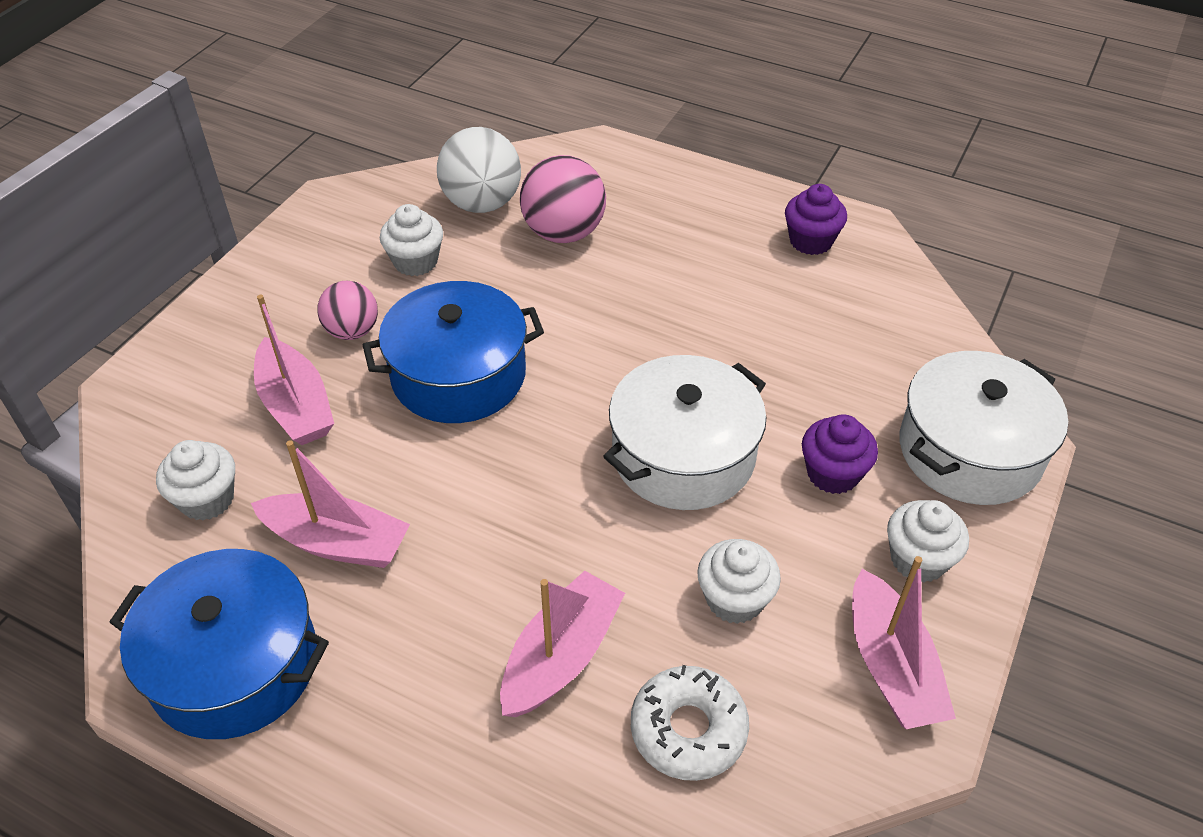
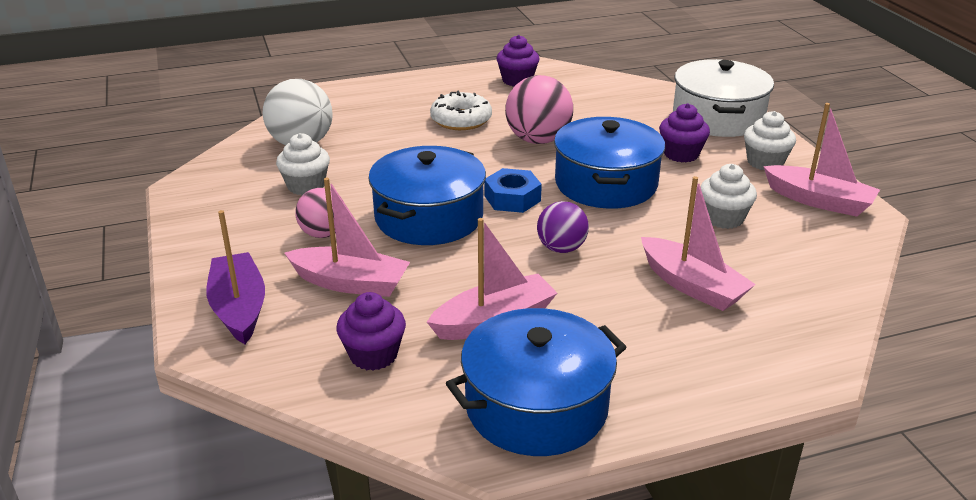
camera: 45 degrees left, 15 degrees down
(192, 369) = (239, 308): none -> purple boat
(207, 499) = (373, 355): white cupcake -> purple cupcake
(514, 506) = (561, 248): none -> purple ball
(561, 656) = (692, 286): pink boat -> pink boat turned 150 degrees clockwise
(563, 233) = (378, 134): pink ball -> pink ball (538, 140)
(563, 406) = (512, 198): none -> blue nut
(683, 455) = (606, 183): white pot -> blue pot
(688, 729) = (790, 272): white donut -> white donut (461, 120)

